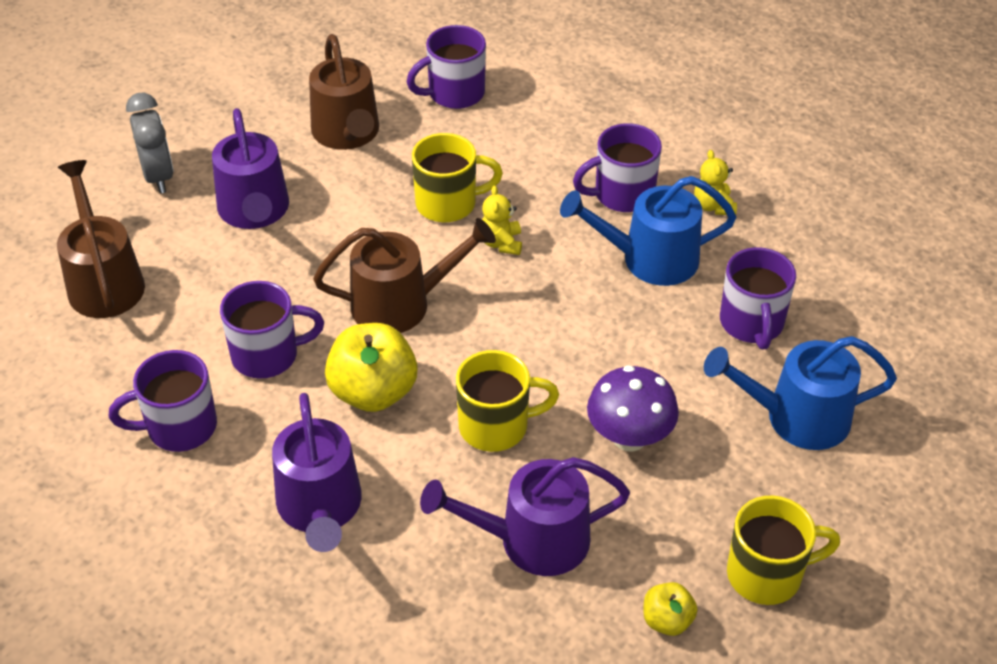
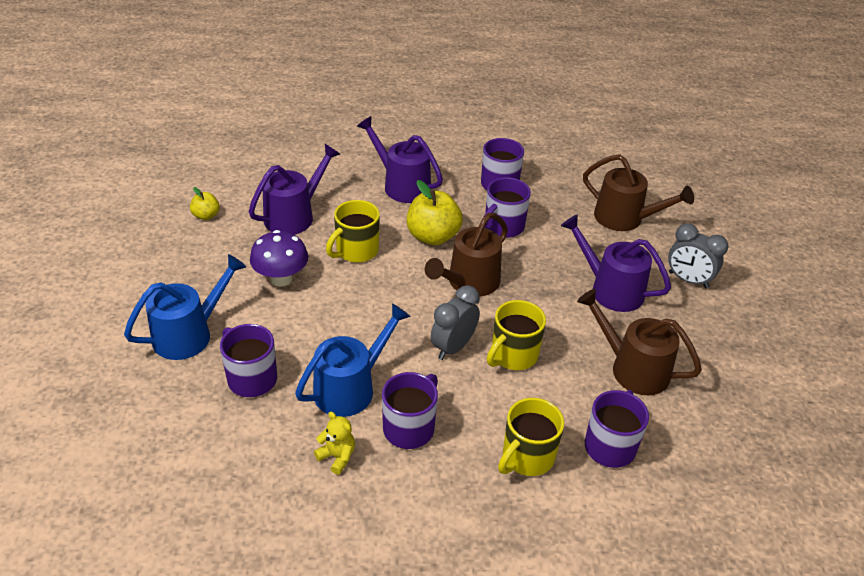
camera: 140 degrees right, 5 degrees down
(501, 243) = (453, 347): yellow teddy bear -> grey clock
(767, 574) = (166, 253): yellow mug -> yellow mug (527, 457)

